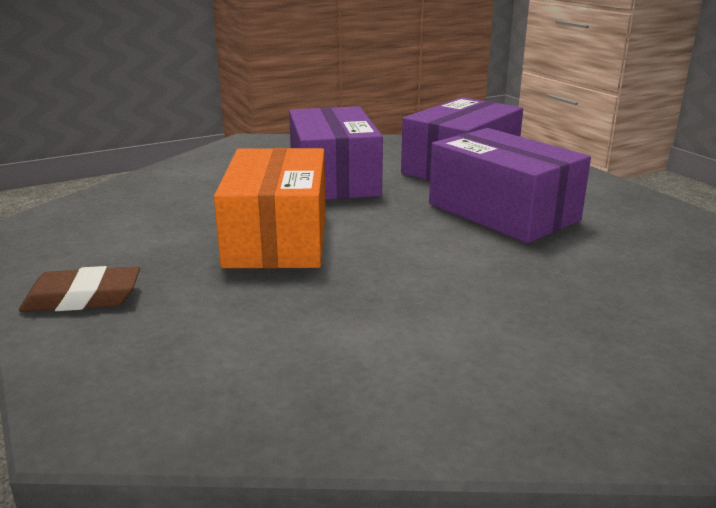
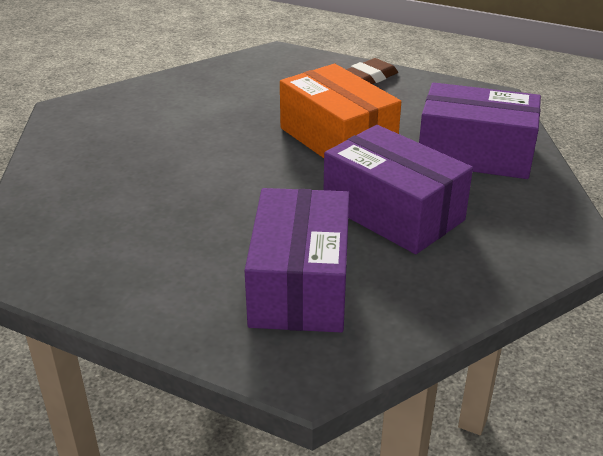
camera: 145 degrees right, 10 degrees up
(502, 212) = (205, 222): purple box -> purple box (475, 154)

